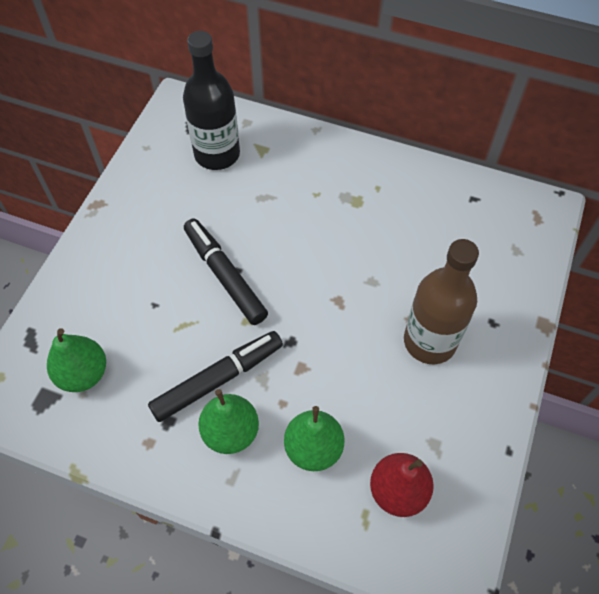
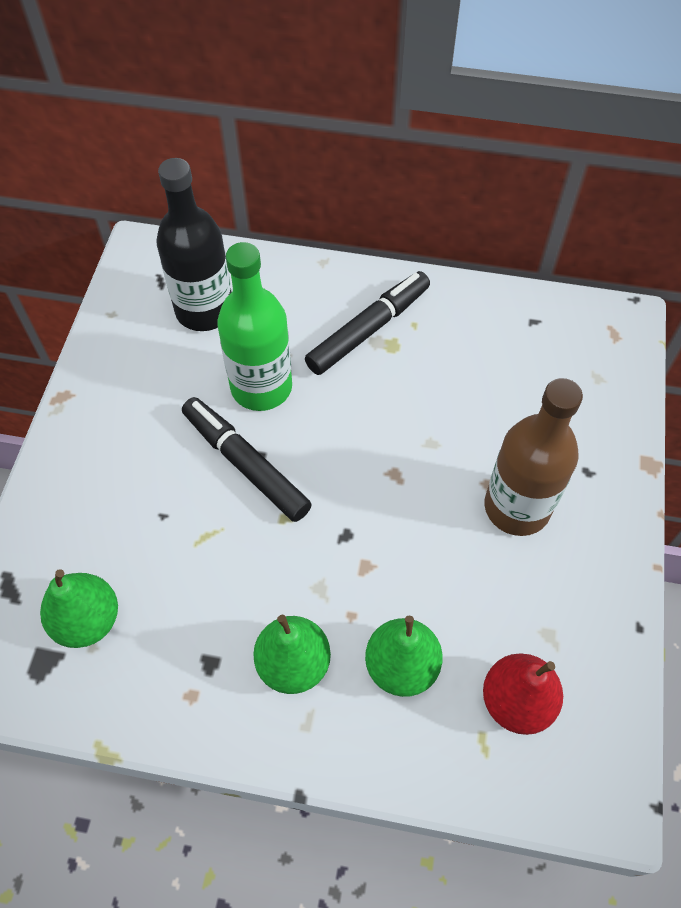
camera: 10 degrees left, 0 degrees up
(217, 380) = (263, 599): black marker -> black marker (368, 330)
(248, 219) = (261, 387): none -> green bottle

